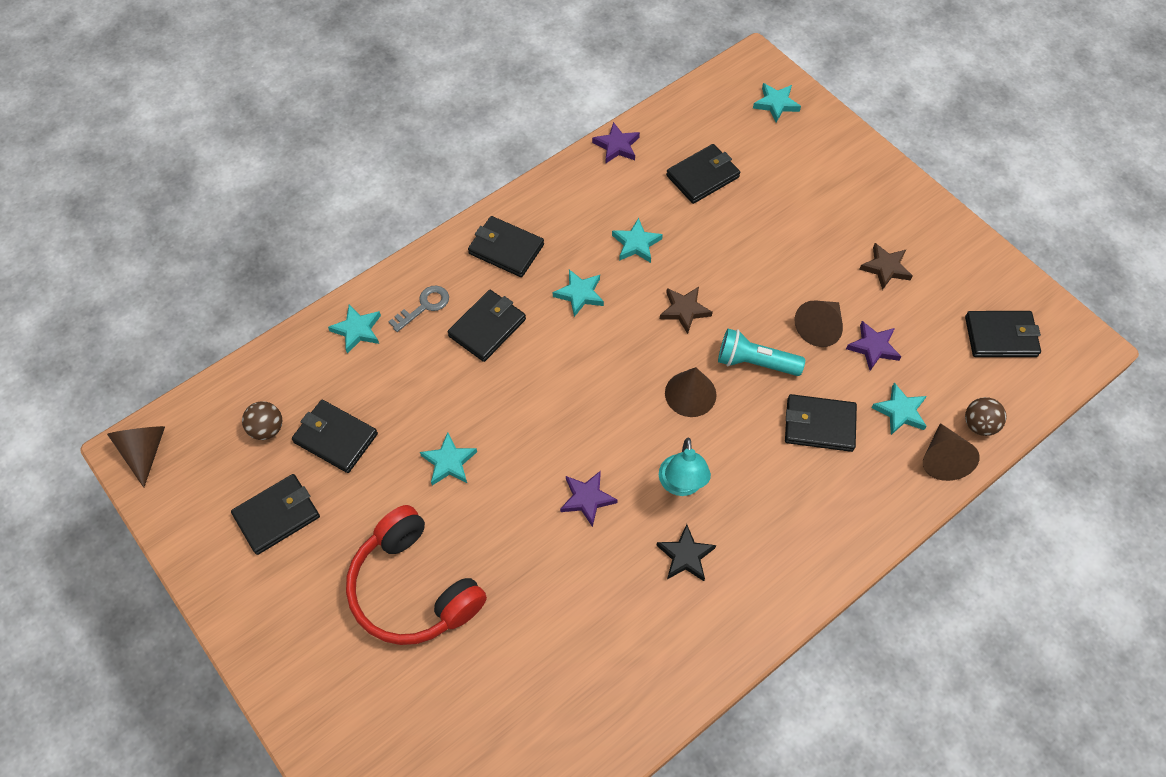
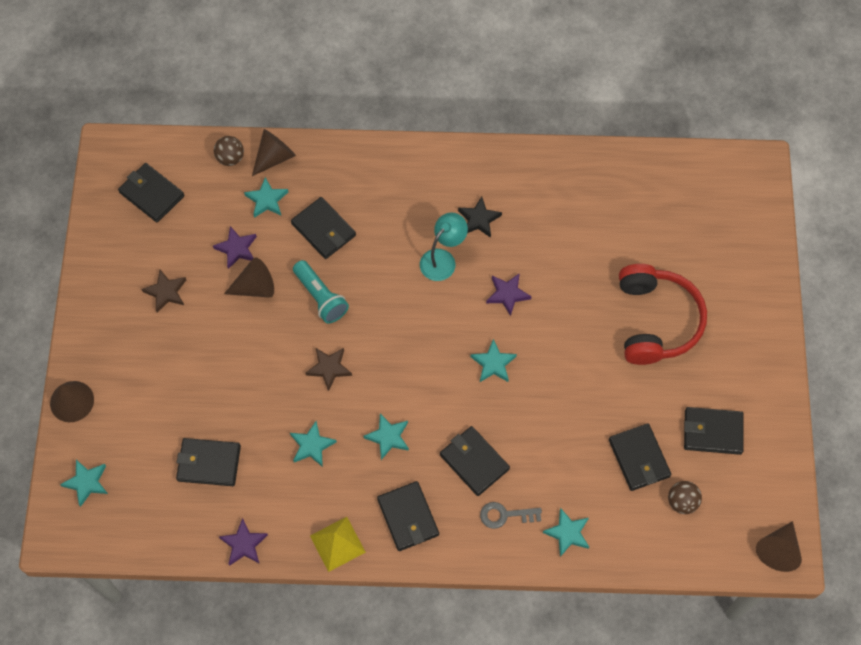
camera: 140 degrees left, 5 degrees up
(449, 462) = (575, 383): turquoise star -> turquoise star (493, 363)
(487, 327) = (474, 462): black wallet -> black wallet turned 60 degrees clockwise
(545, 194) = (337, 544): none -> yellow pyramid
(690, 394) = (382, 309): brown cone -> brown cone (72, 401)

